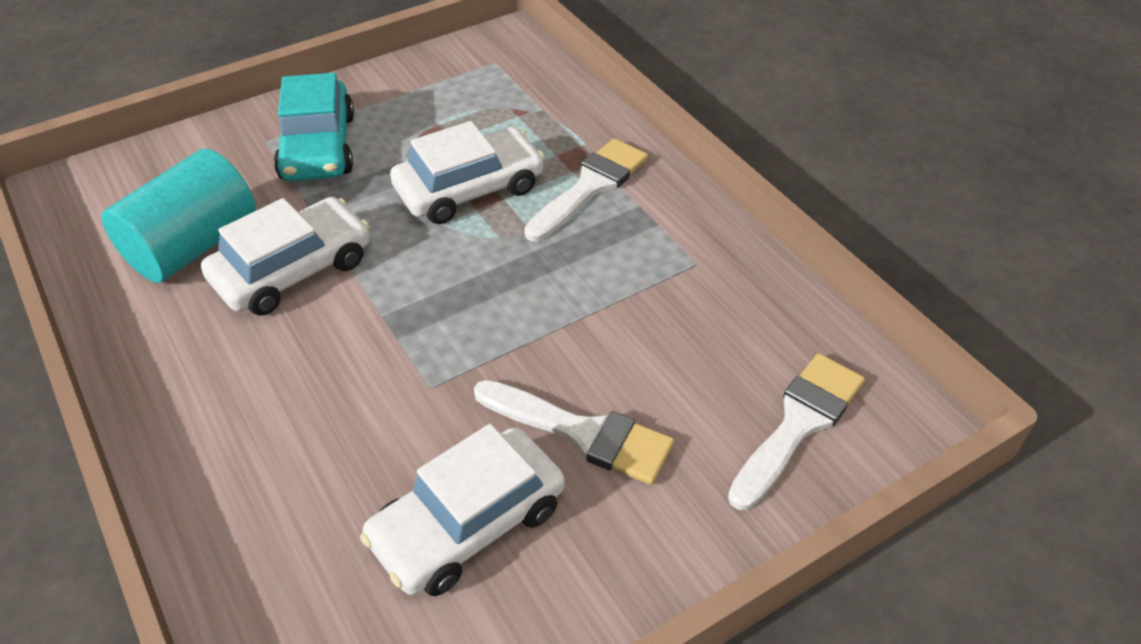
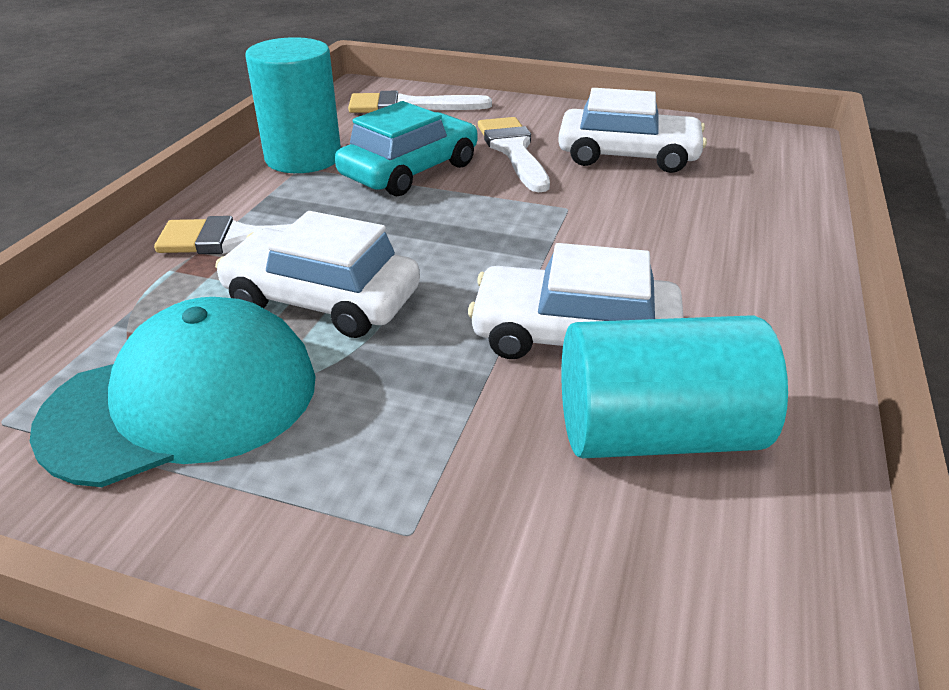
camera: 130 degrees left, 10 degrees down
(318, 147) = (367, 462): turquoise car -> turquoise car (410, 170)
(439, 112) = (183, 401): none -> turquoise cap
(717, 273) = (303, 158): none -> turquoise cylinder

